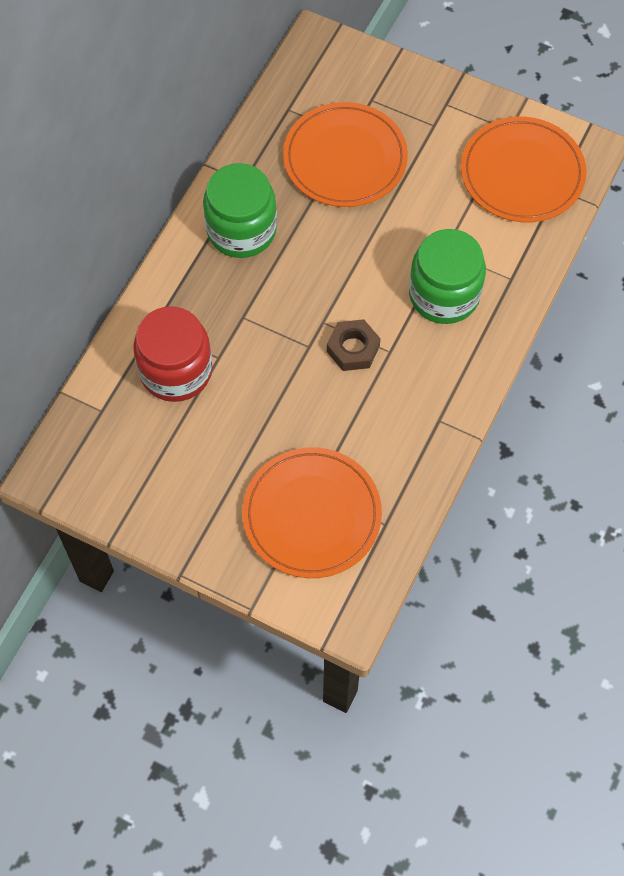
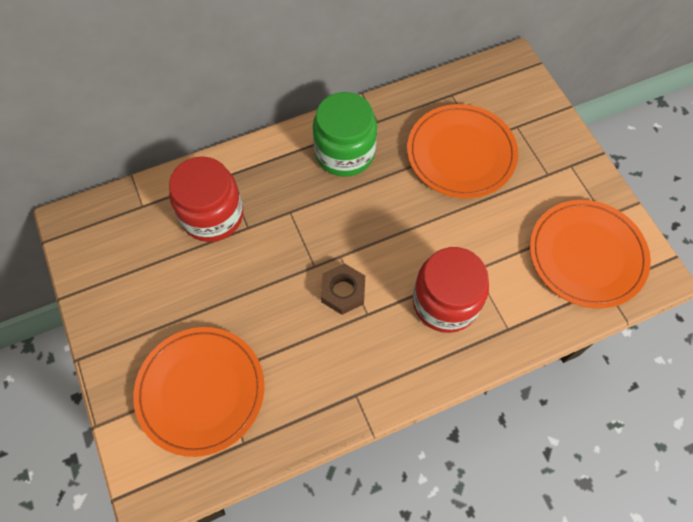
camera: 40 degrees right, 0 degrees up
(444, 294) = (445, 302): green jar -> red jar

